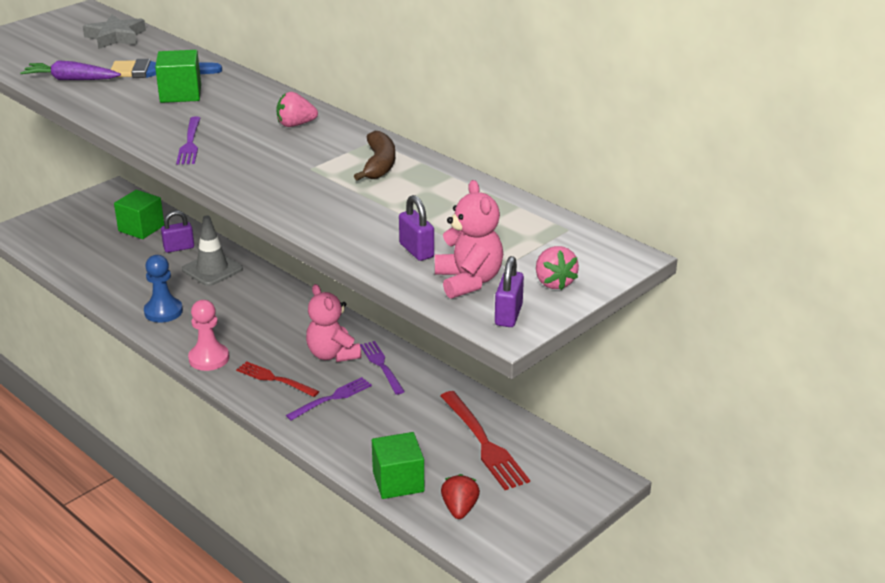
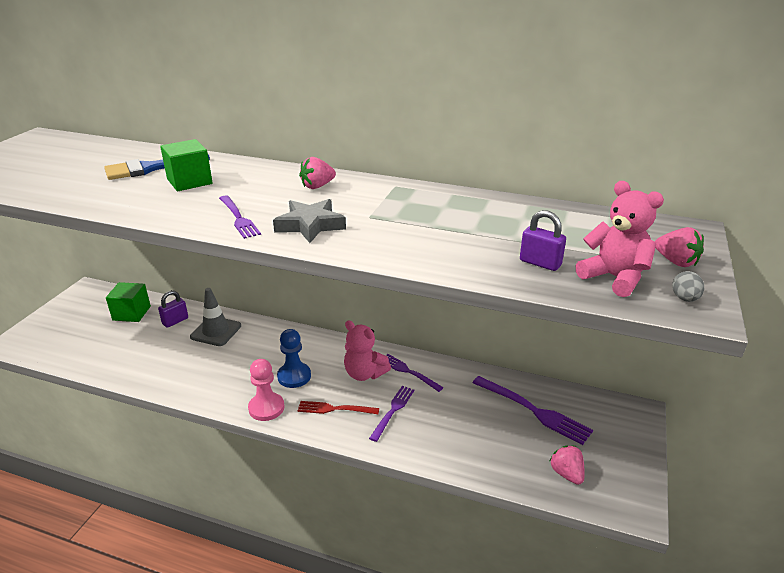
camera: 25 degrees left, 0 degrees up
(71, 79) = (70, 188): purple carrot -> none
(115, 37) = (86, 150): grey star -> grey star (310, 225)
(163, 311) = (198, 378): blue pawn -> blue pawn (294, 376)
(379, 164) = (422, 202): brown banana -> none
(398, 481) = (502, 467): green cube -> none
(459, 509) = (566, 474): red strawberry -> pink strawberry
(484, 443) = (533, 410): red fork -> purple fork
(508, 315) = (684, 299): purple padlock -> grey egg

